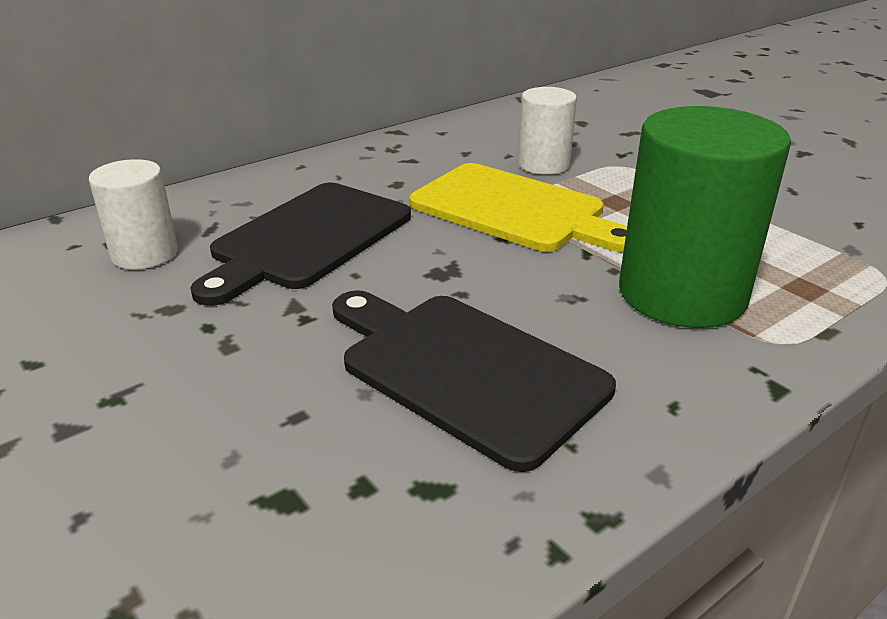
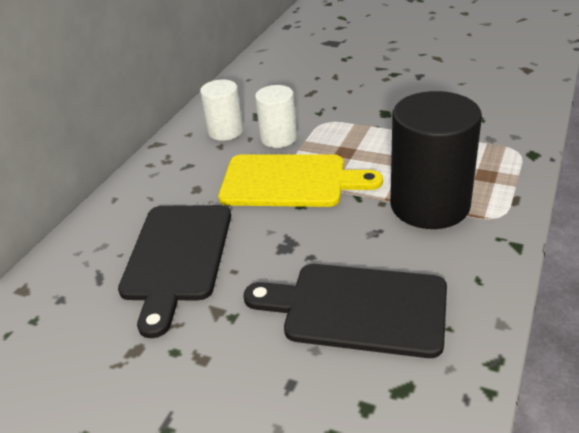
camera: 25 degrees left, 5 degrees up
(144, 254) = (71, 317): white cylinder -> white cylinder (225, 131)
(682, 294) = (429, 205): green cylinder -> black cylinder

